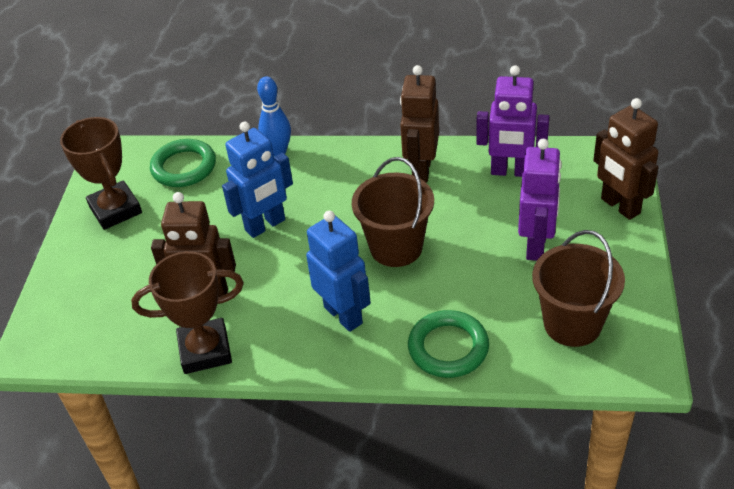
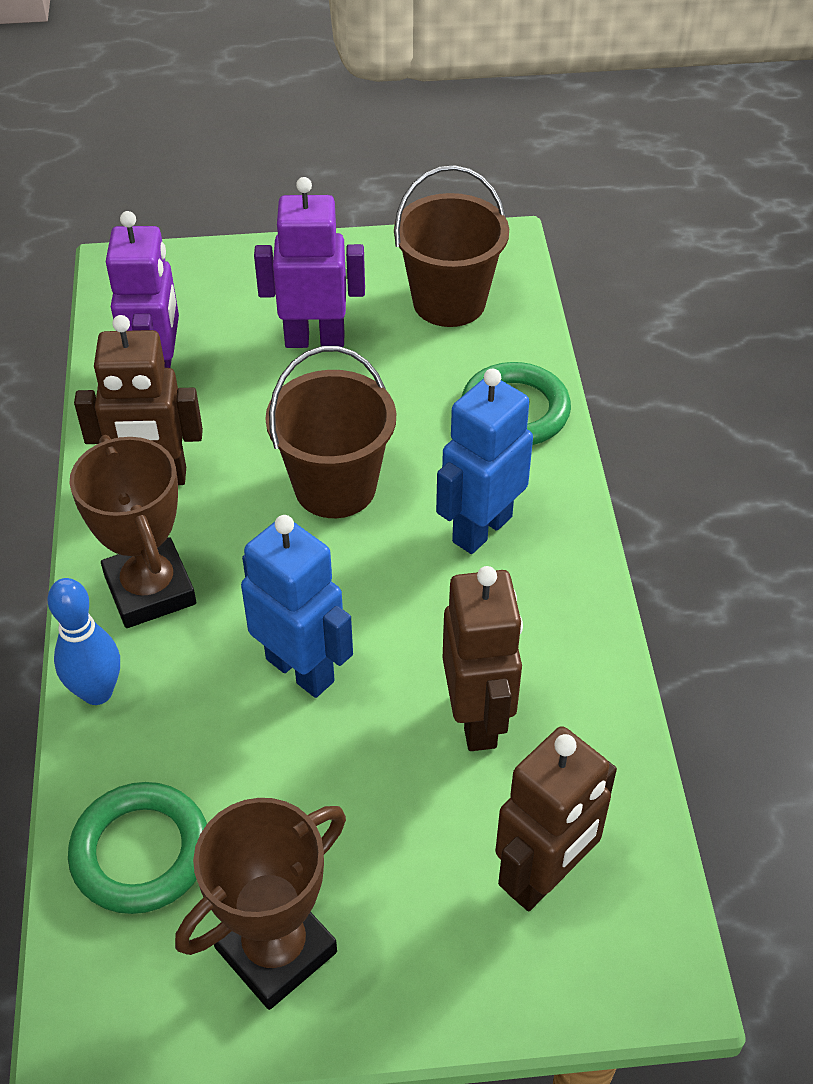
camera: 105 degrees left, 5 degrees up
(205, 350) = (590, 690): brown trophy -> brown trophy (150, 590)
(620, 206) = (231, 266): brown robot -> brown robot (544, 877)

